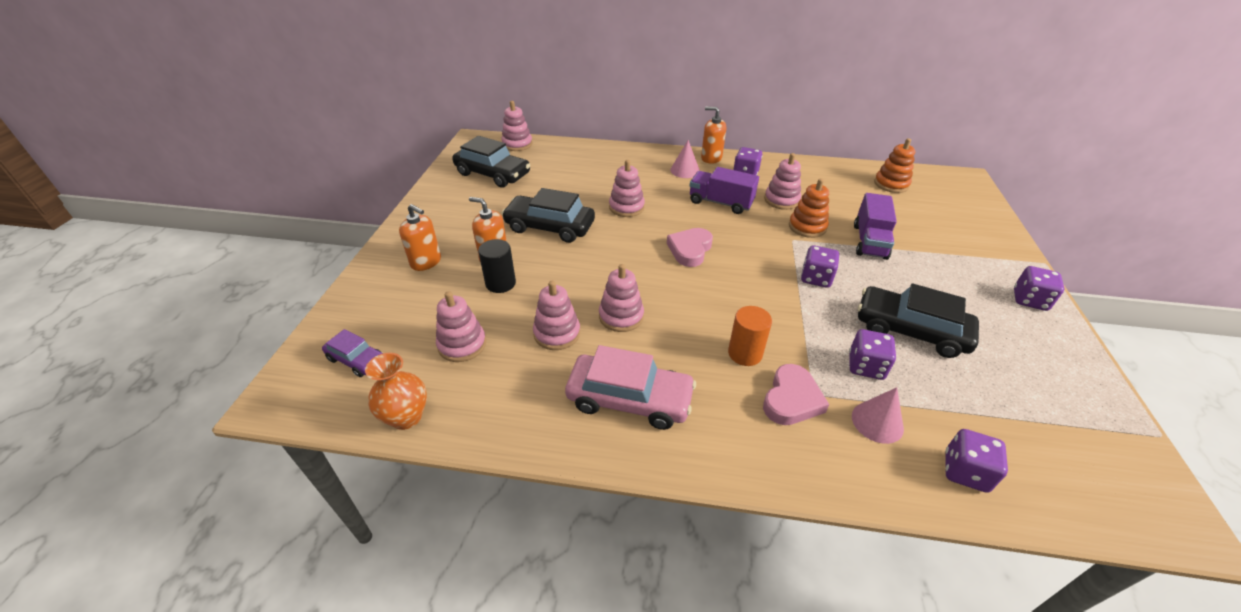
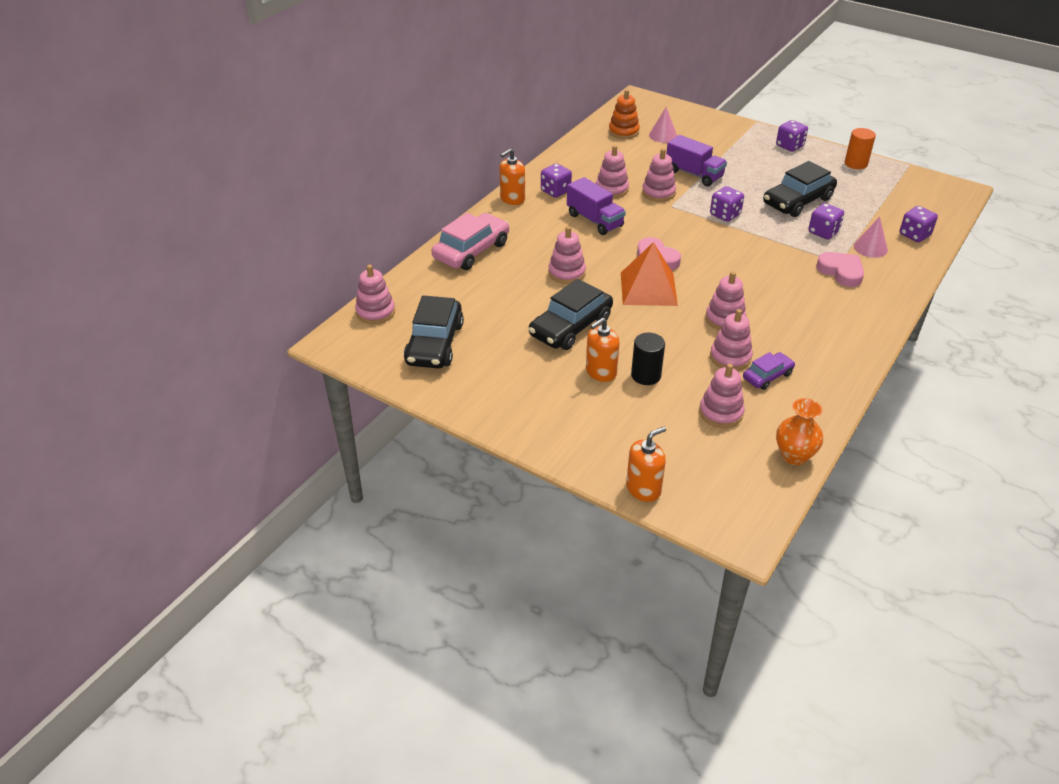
camera: 65 degrees left, 0 degrees up
(356, 360) = (713, 480): purple car -> purple car (767, 376)
(426, 262) = (583, 418): orange soap dispenser -> orange soap dispenser (643, 489)
(493, 174) = (434, 343): black car -> black car turned 135 degrees clockwise
(629, 399) = (816, 339): pink car -> pink car (471, 251)
(637, 256) = (648, 288): none -> orange pyramid
(685, 170) = (524, 220): pink cone -> pink cone (663, 135)
(720, 203) = (595, 220): purple truck -> purple truck turned 90 degrees counterclockwise
(745, 353) = (791, 275): orange cylinder -> orange cylinder (856, 163)
(807, 227) = (658, 193): orange stacking toy -> pink stacking toy

